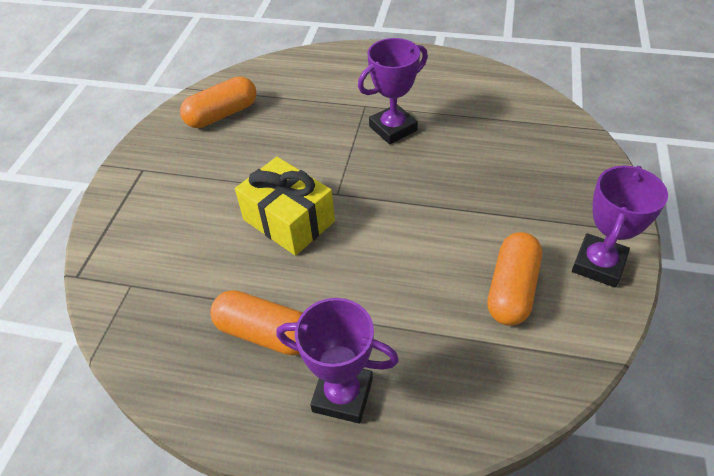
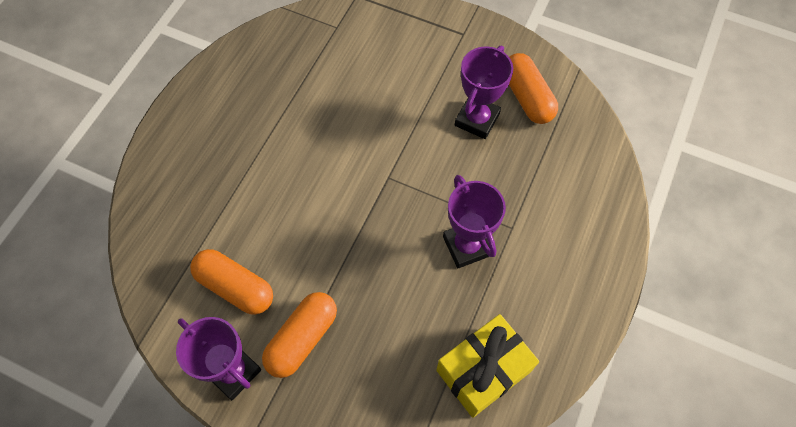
camera: 100 degrees right, 15 degrees up
(265, 333) = (262, 106): orange capsule -> orange capsule (302, 338)
(288, 220) = (367, 135): yellow gift -> yellow gift (483, 370)
(342, 395) = (195, 145): purple trophy -> purple trophy (477, 119)

